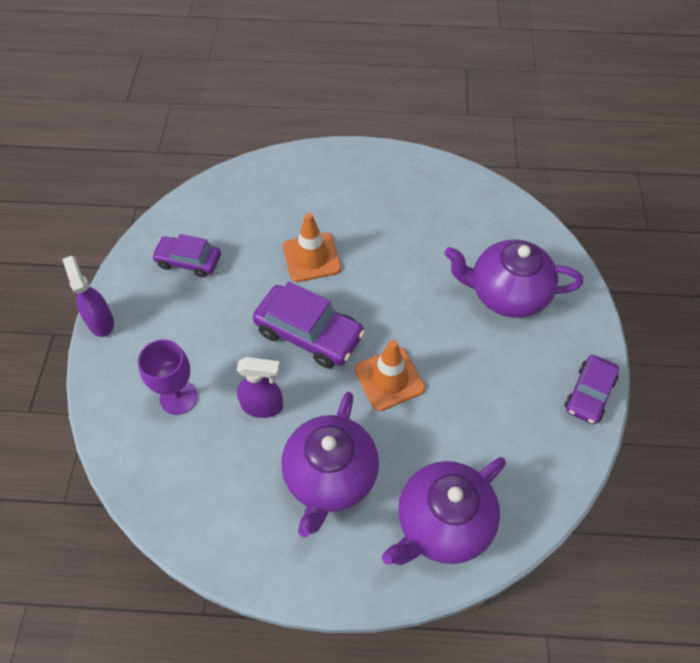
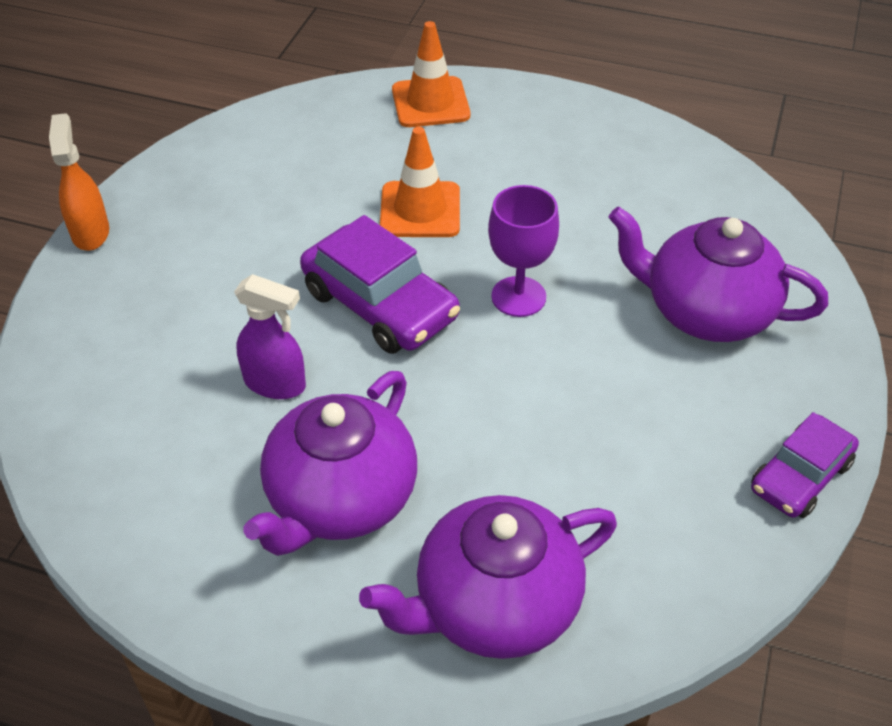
camera: 15 degrees right, 10 degrees down
(100, 321) = (90, 232): purple spray bottle -> orange spray bottle
(178, 397) = (159, 347): purple goblet -> purple goblet (518, 297)
(188, 261) = (242, 183): purple car -> none
(389, 379) = (480, 388): orange traffic cone -> orange traffic cone (430, 103)

